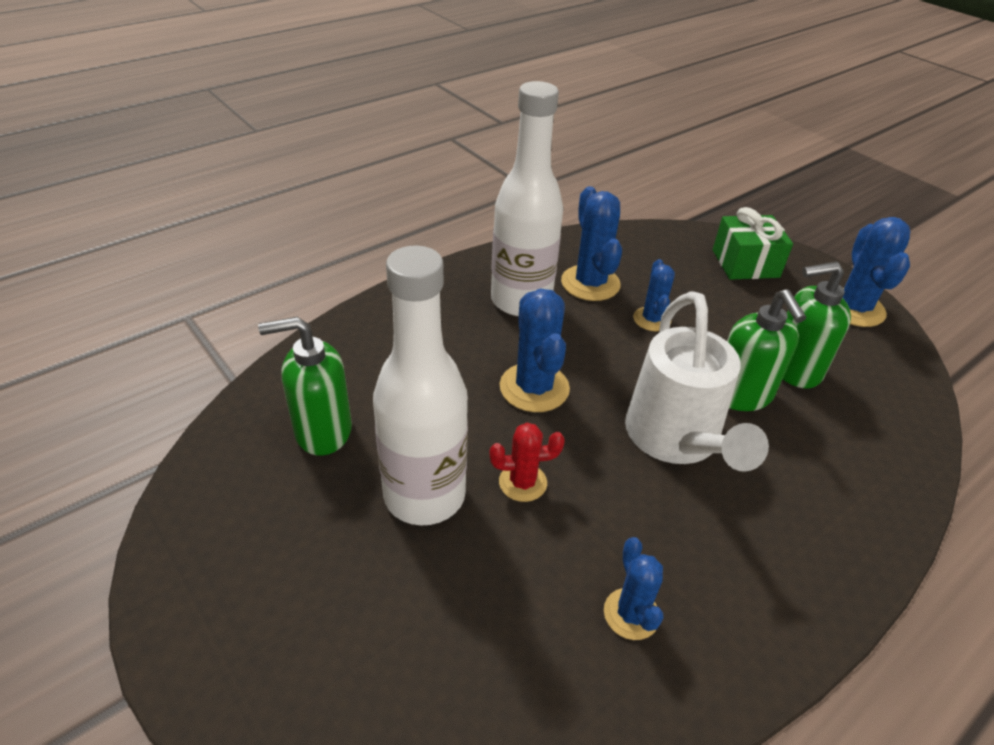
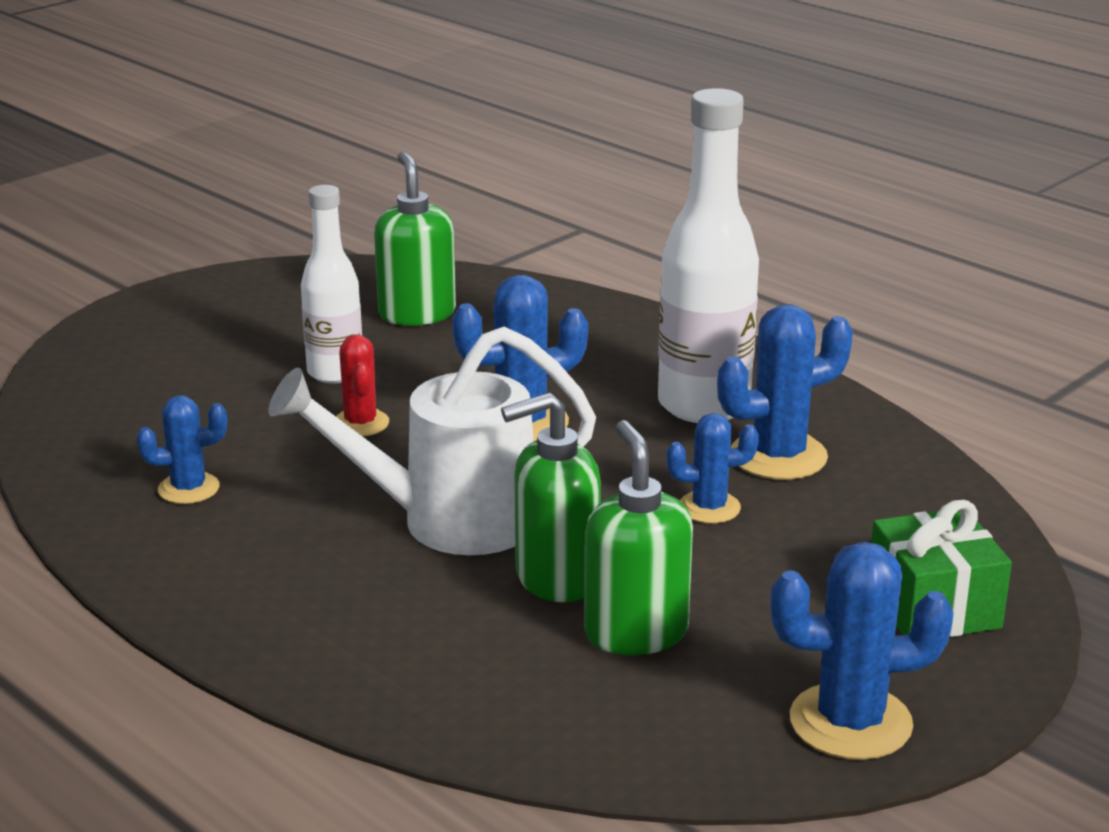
camera: 85 degrees right, 15 degrees down
(424, 495) = (335, 373): white bottle -> white bottle, size x0.63

